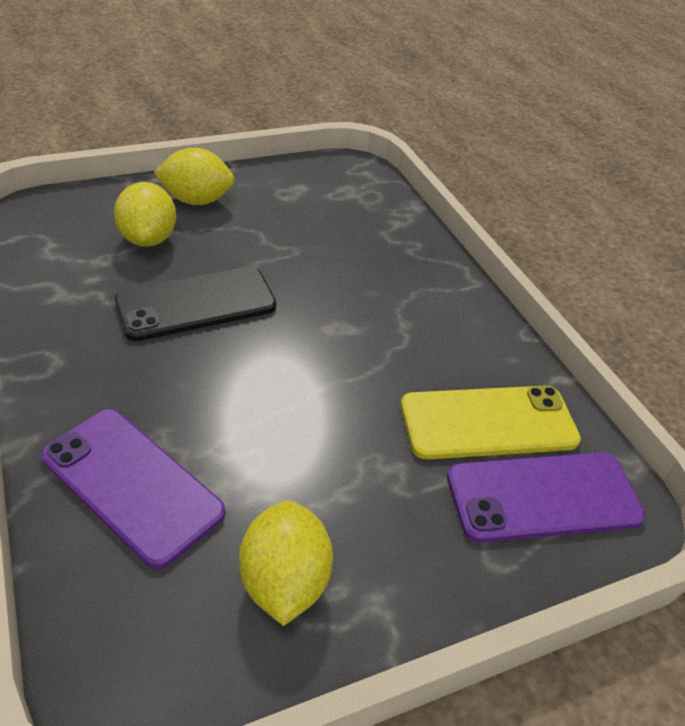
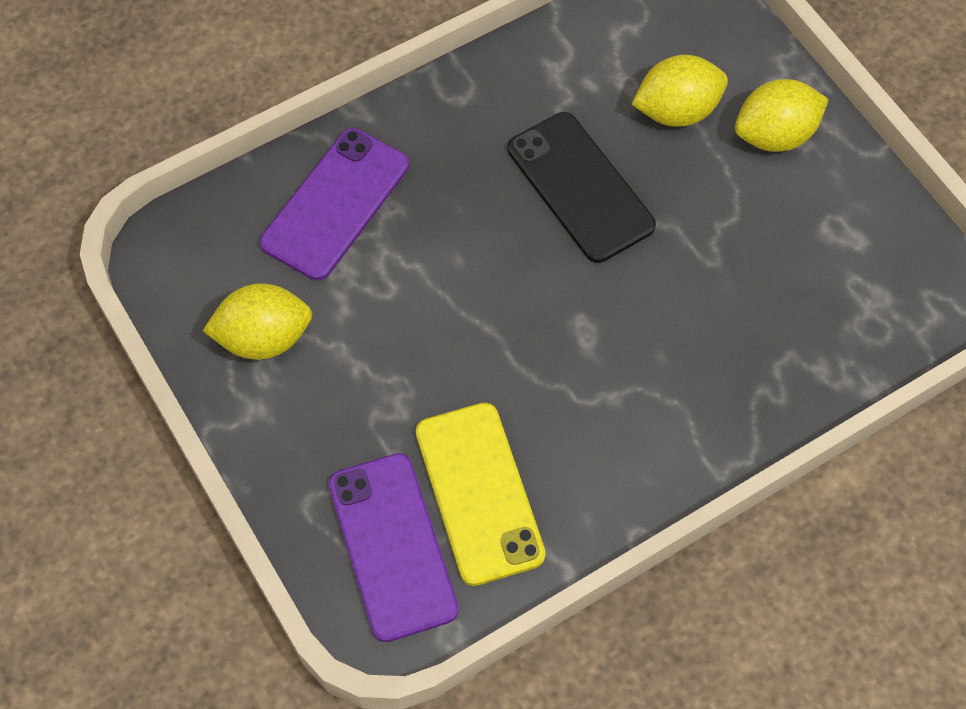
camera: 85 degrees right, 20 degrees up
(197, 200) = (775, 135): yellow lemon -> yellow lemon turned 75 degrees clockwise

